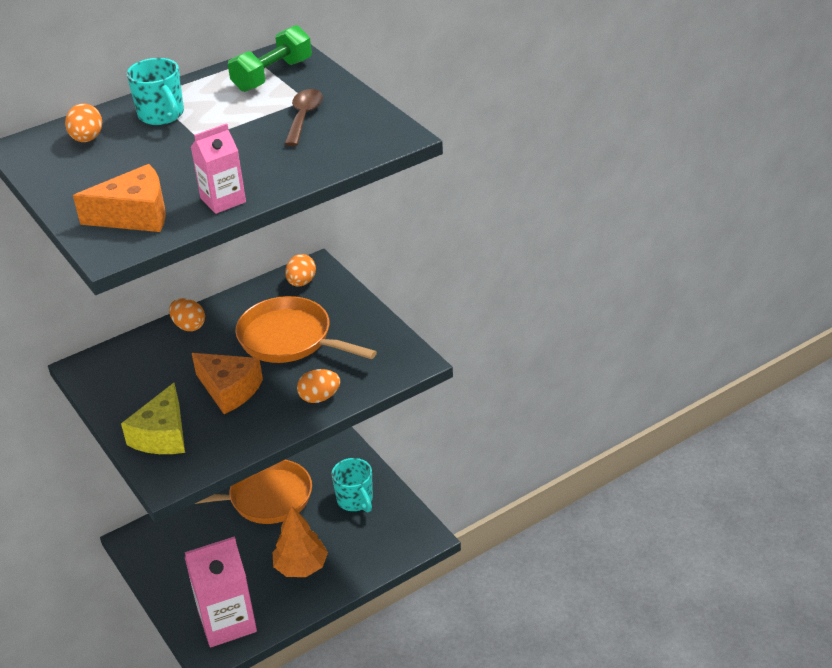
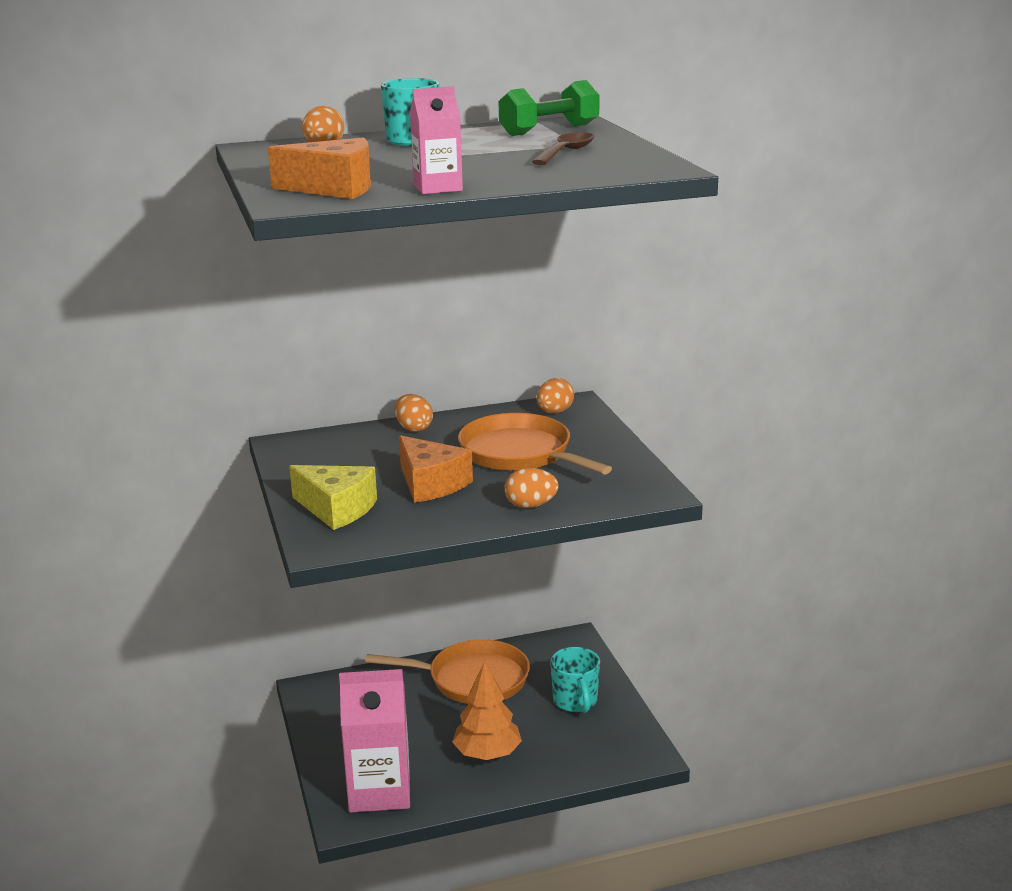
camera: 15 degrees right, 15 degrees down
(162, 435) = (337, 509): yellow cheese -> yellow cheese turned 90 degrees counterclockwise

